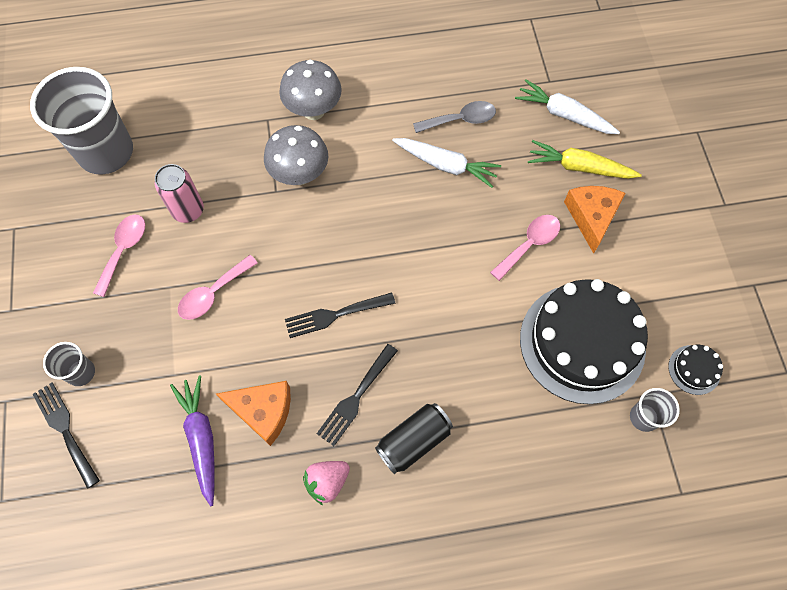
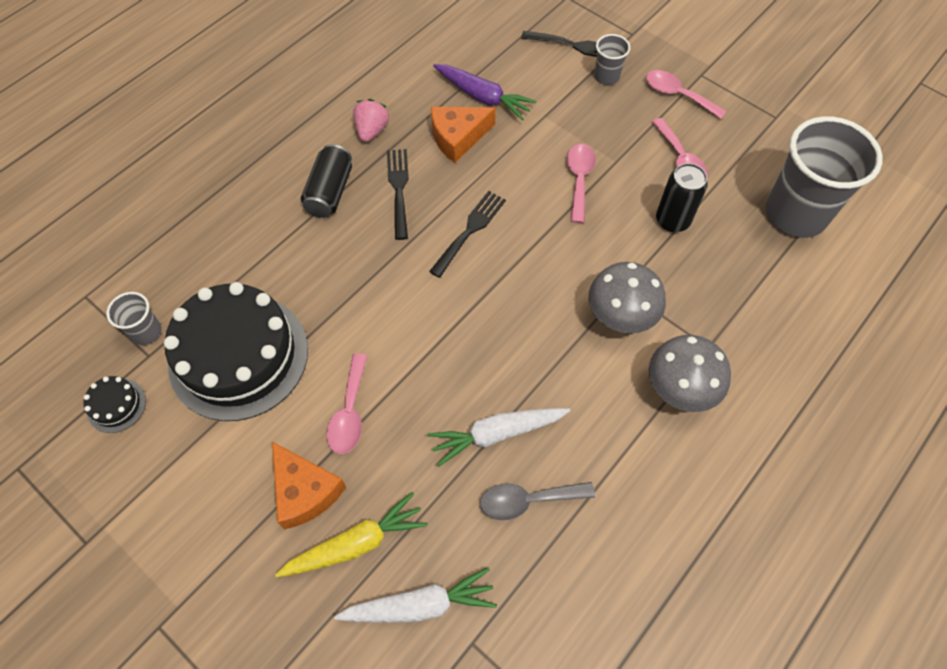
camera: 140 degrees right, 5 degrees down
(52, 307) = (677, 95): none -> pink spoon
(188, 210) = (672, 220): pink can -> black can
(460, 120) = (527, 500): grey spoon -> grey spoon turned 45 degrees clockwise

